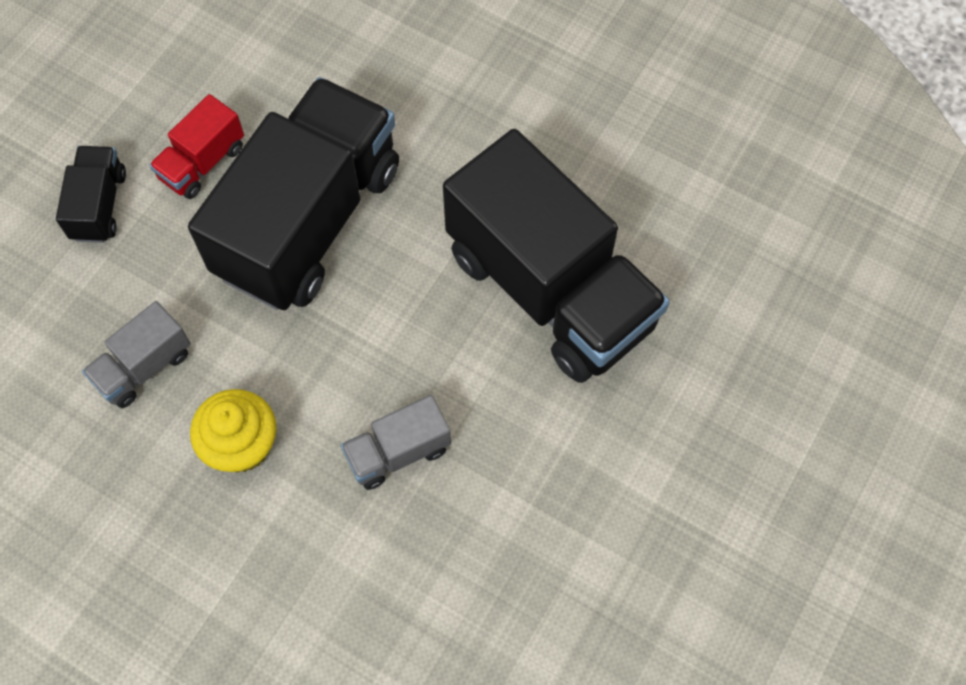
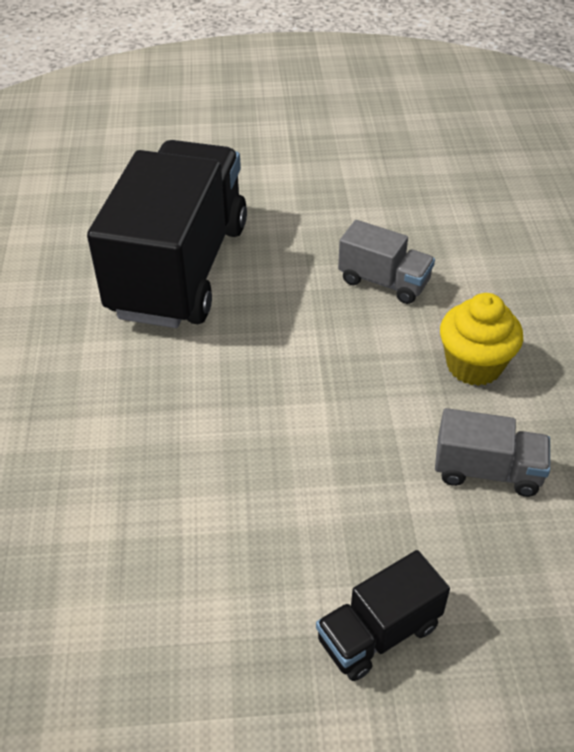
camera: 125 degrees left, 20 degrees down
(202, 162) = (252, 571): red truck -> none
(309, 220) = (244, 444): black truck -> none

